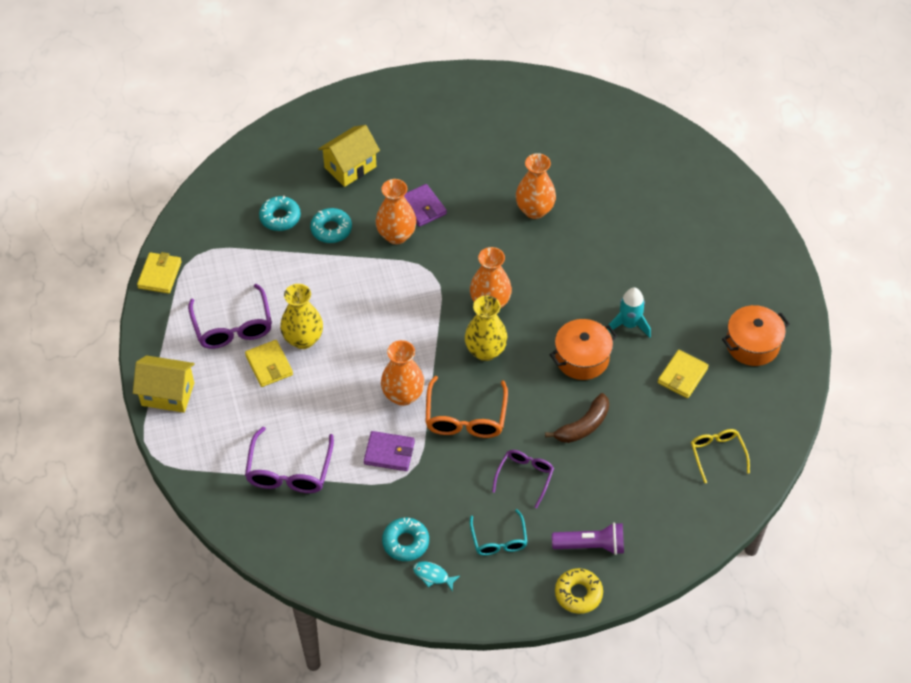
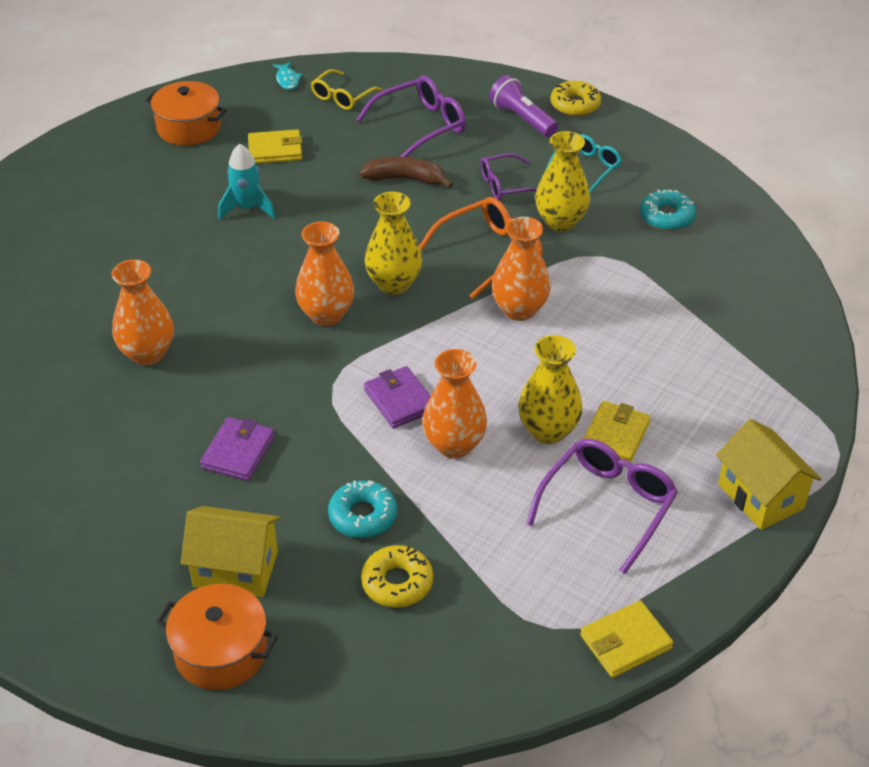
camera: 130 degrees left, 10 degrees down
(280, 217) = (397, 583): turquoise donut -> yellow donut
(289, 471) = (707, 335): purple glasses -> purple glasses (421, 126)
(389, 453) = (595, 280): purple wallet -> purple wallet (400, 400)
(396, 235) = (308, 448): orange vase -> orange vase (454, 445)
(433, 576) = (672, 185): turquoise fish -> turquoise fish (287, 80)
(459, 478) = (560, 222): none -> yellow vase
(582, 358) = (326, 217): orange pot -> orange pot (221, 652)

